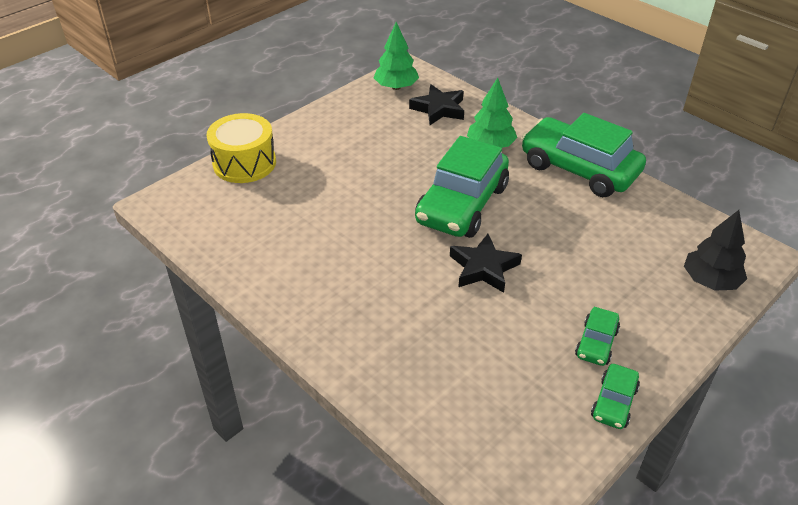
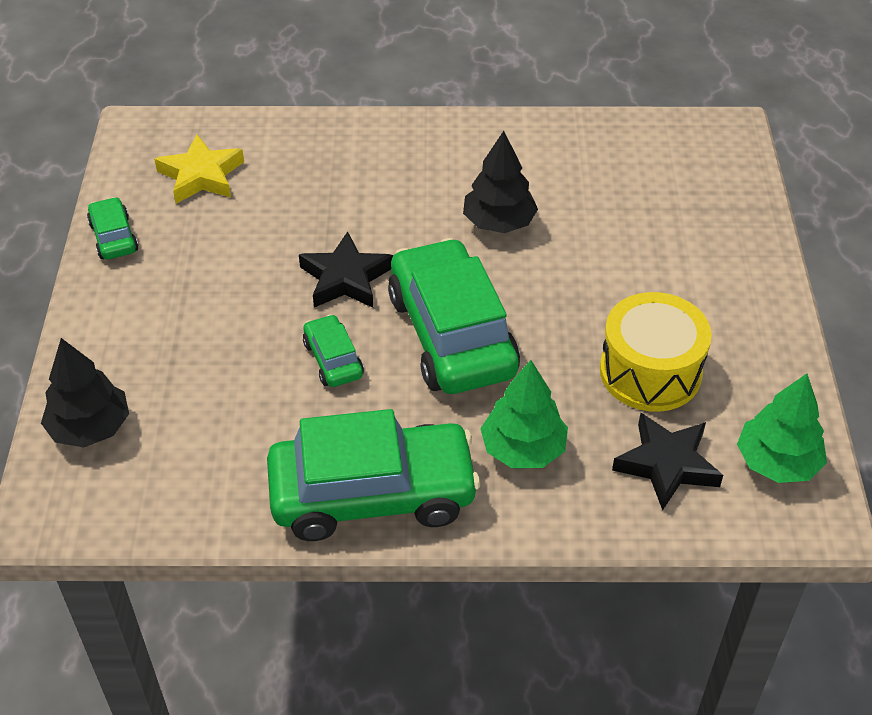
camera: 135 degrees right, 5 degrees up
(244, 163) = (736, 219): yellow drum -> yellow drum (650, 372)
(357, 240) = (499, 222): none -> black tree
(504, 411) = (201, 176): none -> yellow star
(596, 343) = (167, 277): green car -> green car (333, 359)

